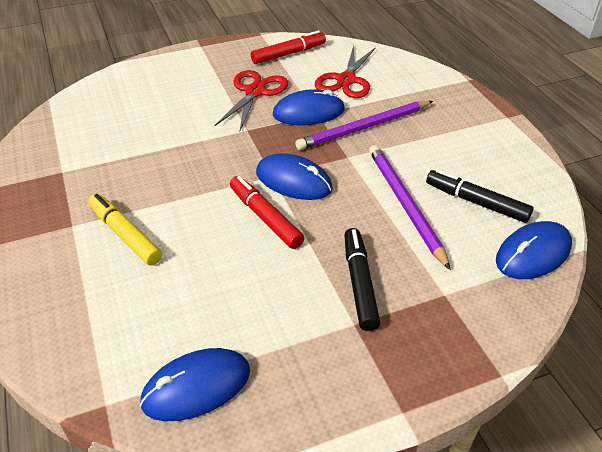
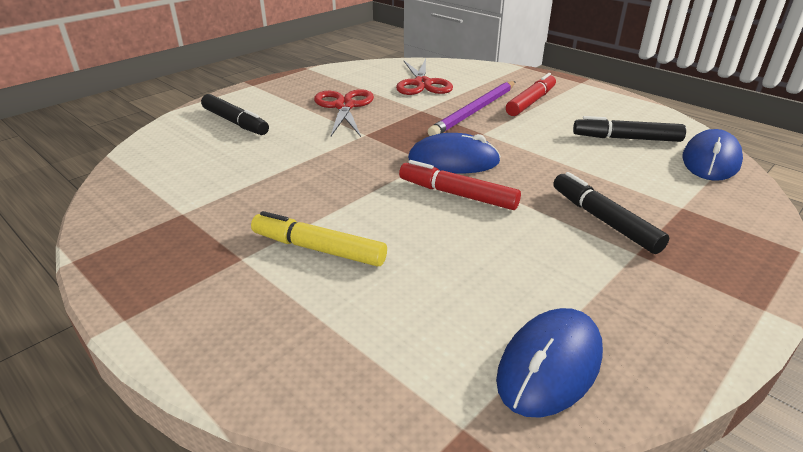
camera: 25 degrees left, 10 degrees down
(157, 87) = (235, 122): none -> black marker
(288, 54) = (348, 76): red marker -> red marker (530, 102)
(308, 112) = (412, 110): blue mouse -> none
(405, 205) = (573, 154): purple pencil -> none

